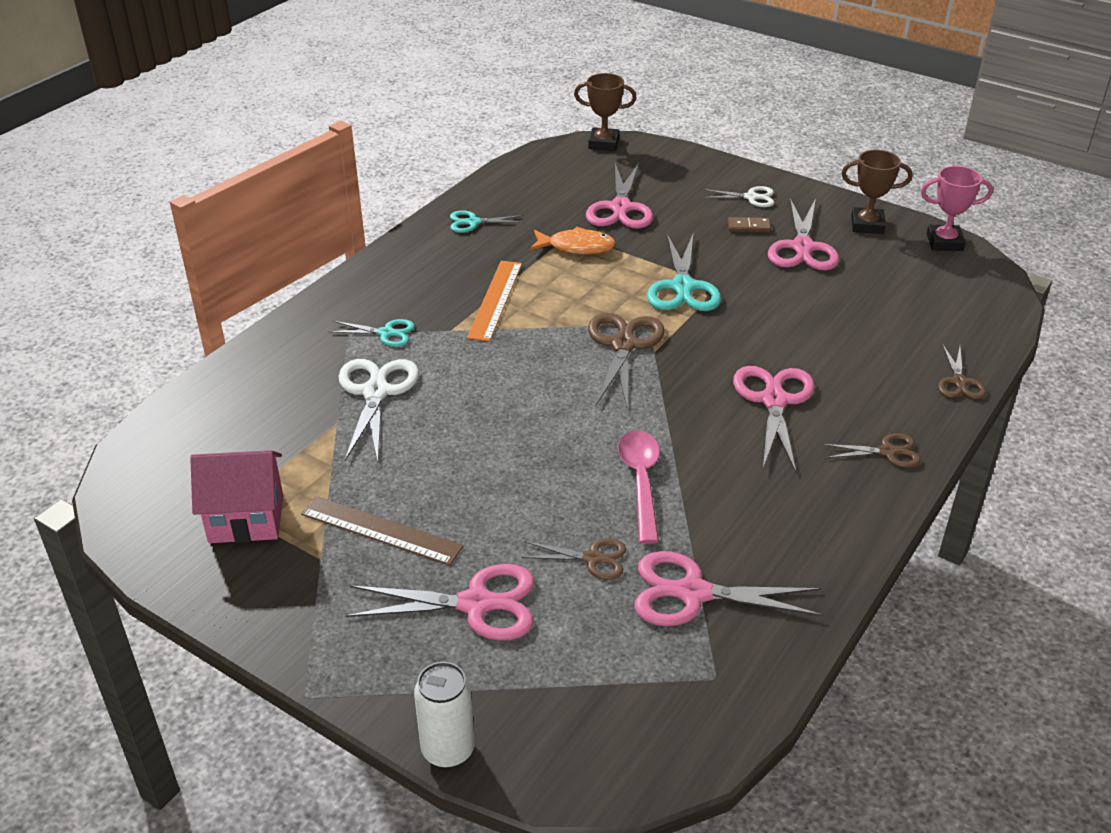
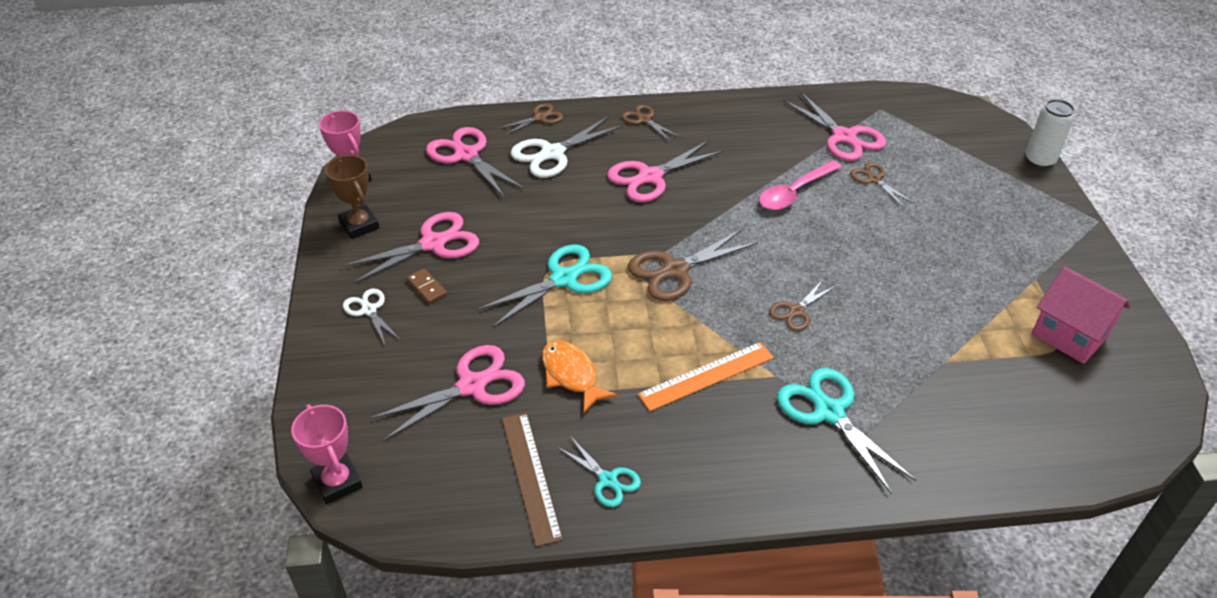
camera: 130 degrees left, 5 degrees up
(376, 393) = (893, 364): white scissors -> white scissors (553, 153)
(381, 530) = (982, 269): brown ruler -> brown ruler (530, 476)
(386, 333) = (829, 412): turquoise scissors -> turquoise scissors, size x1.74
(475, 604) = (963, 201): pink scissors -> pink scissors (466, 155)
(494, 380) = (796, 311): none -> brown scissors
(603, 143) = (337, 482): brown trophy -> pink trophy

